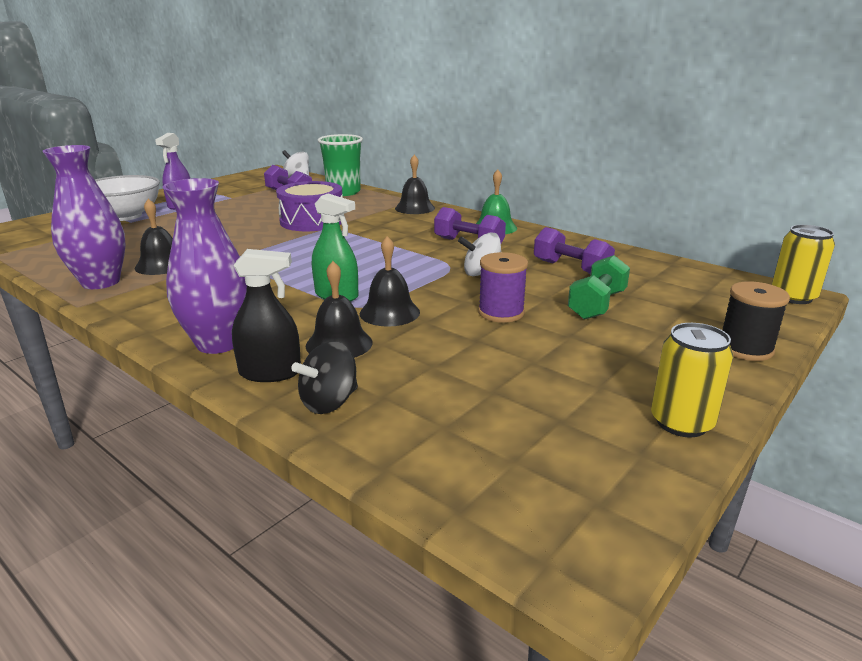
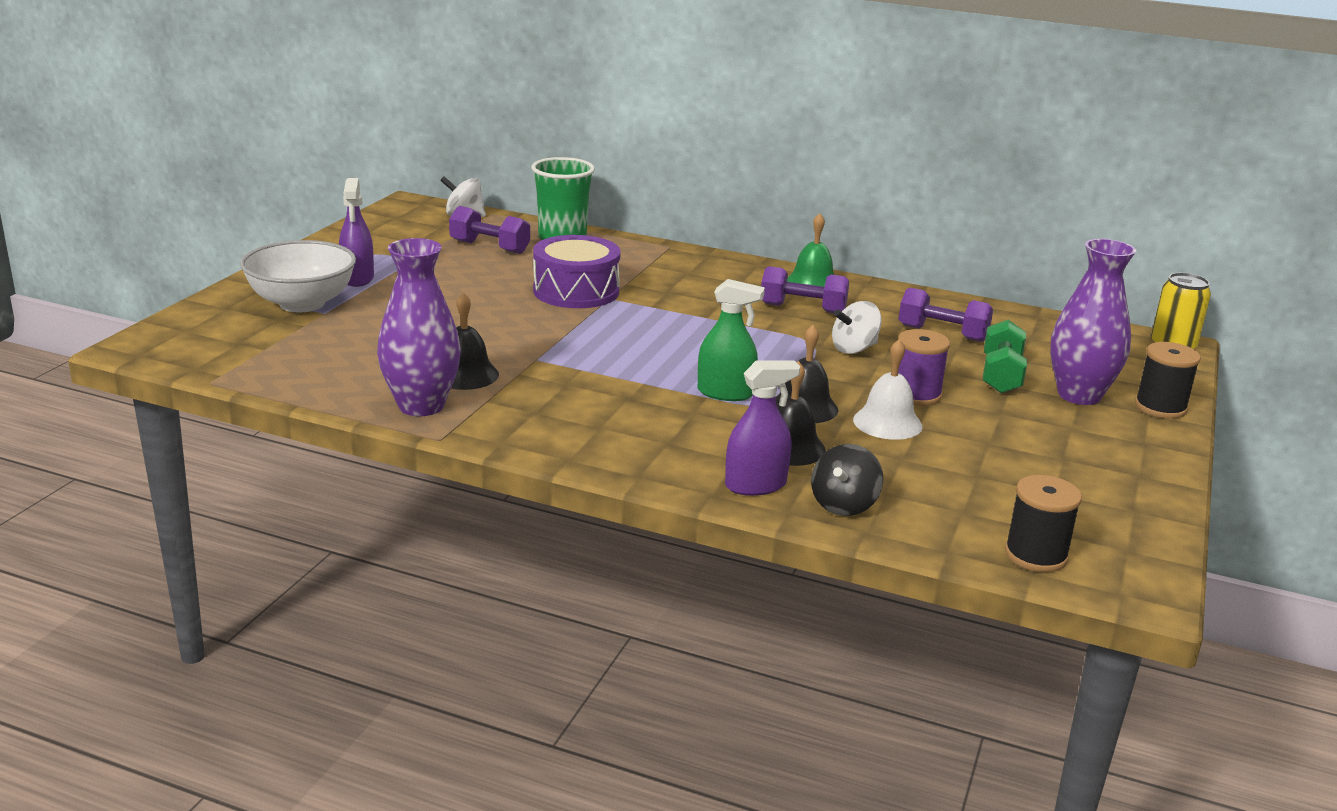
camera: 20 degrees left, 0 degrees up
(218, 343) = (664, 462): purple vase -> purple vase (1079, 395)
(270, 373) = (755, 485): black spray bottle -> purple spray bottle
(415, 208) = (686, 259): black bell -> none
(451, 333) = (887, 423): none -> white bell
(479, 490) = (1035, 555): none -> black spool
(681, 422) = (1148, 481): yellow can -> none

